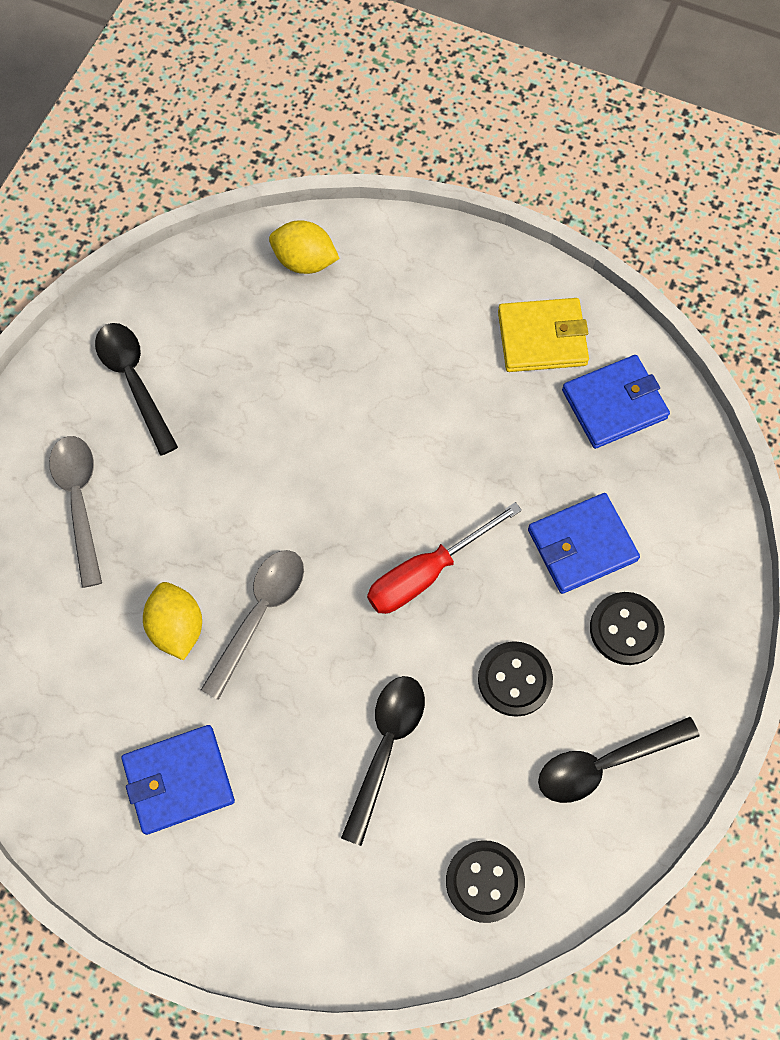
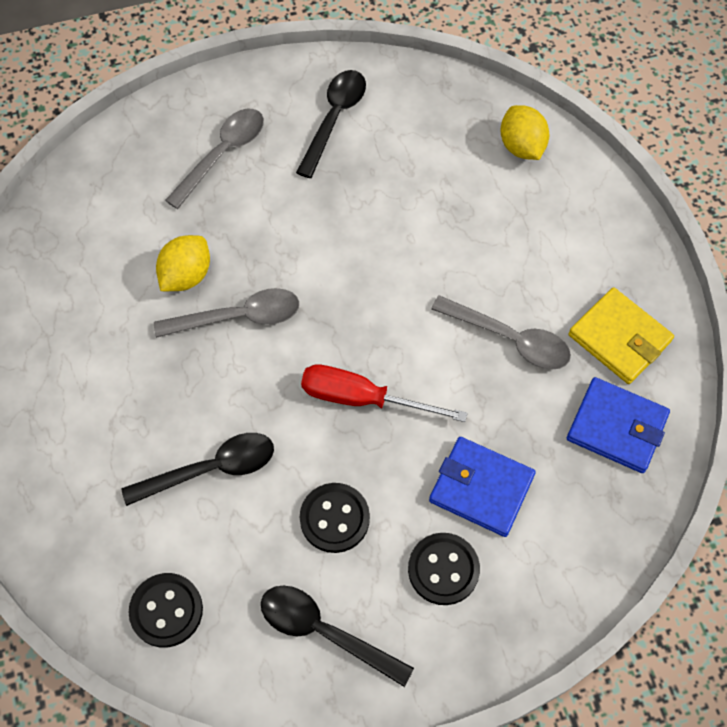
camera: 50 degrees right, 5 degrees down
(179, 780) = (82, 358): blue wallet -> none
(472, 417) = (509, 339): none -> grey spoon

